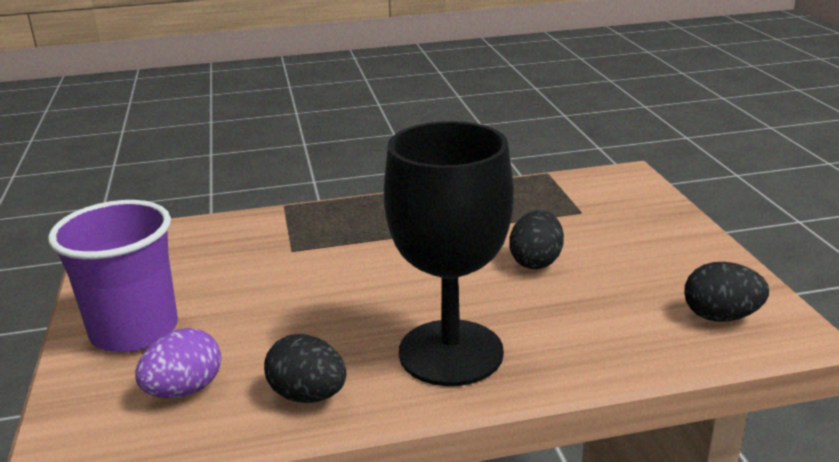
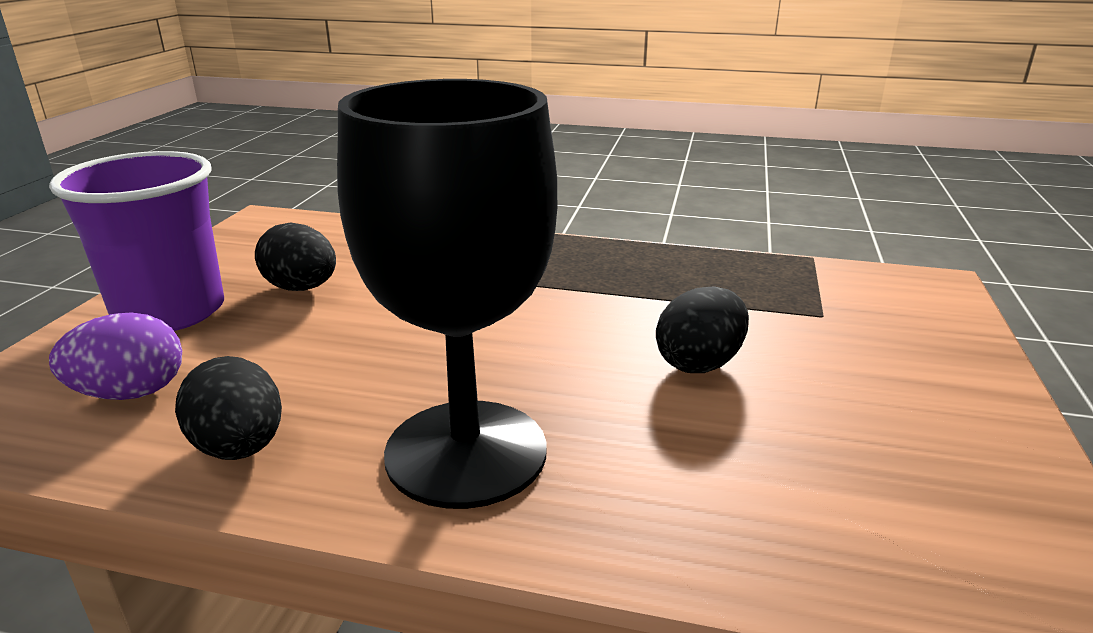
camera: 25 degrees right, 0 degrees up
(720, 316) = (950, 542): black egg -> black egg (301, 288)

